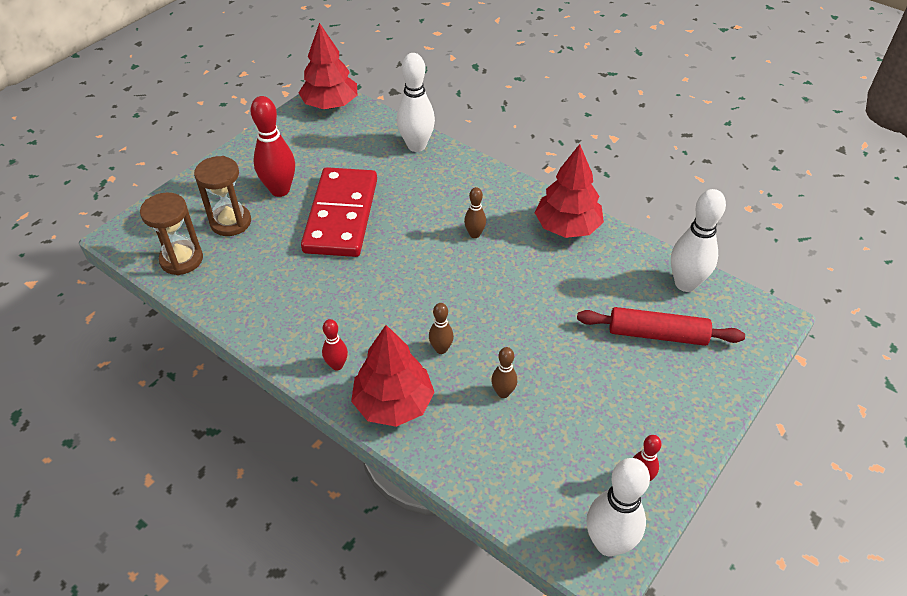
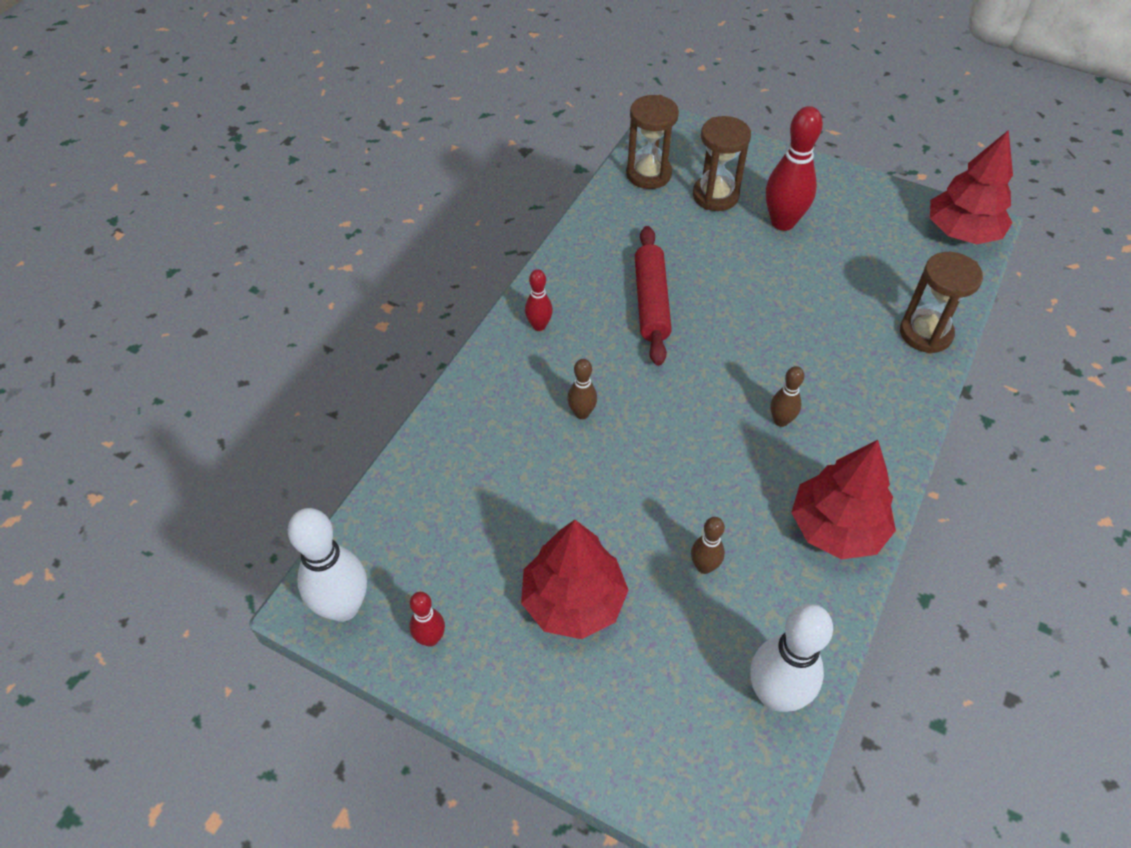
camera: 80 degrees right, 5 degrees up
(341, 215) = (762, 284): red domino -> none
(393, 403) = (498, 383): red tree -> red tree (573, 601)
(416, 146) = (925, 333): white bowling pin -> brown hourglass
(503, 393) = (531, 482): brown bowling pin -> brown bowling pin (704, 566)
(657, 334) = (664, 655): red rolling pin -> red rolling pin (651, 302)

